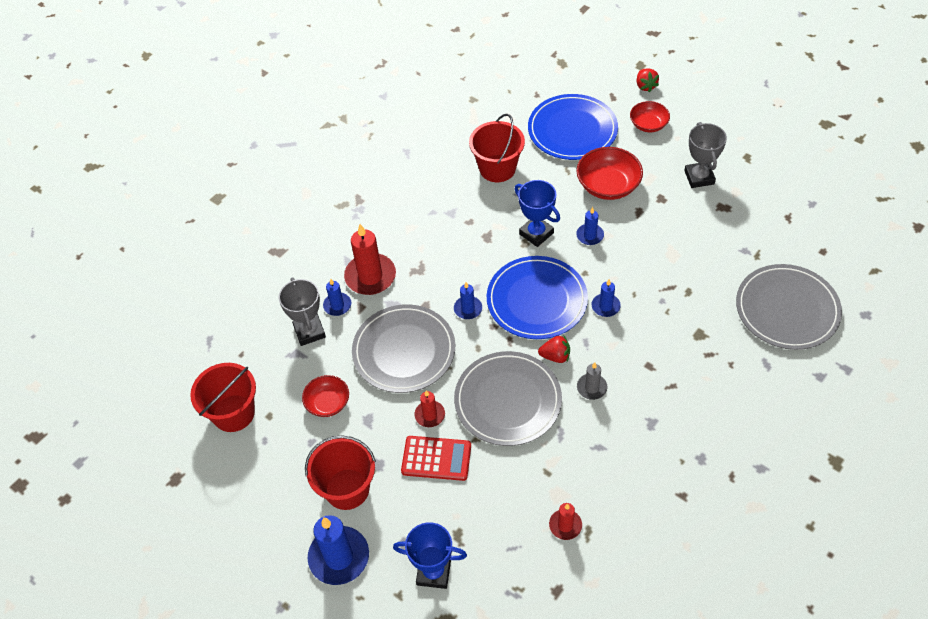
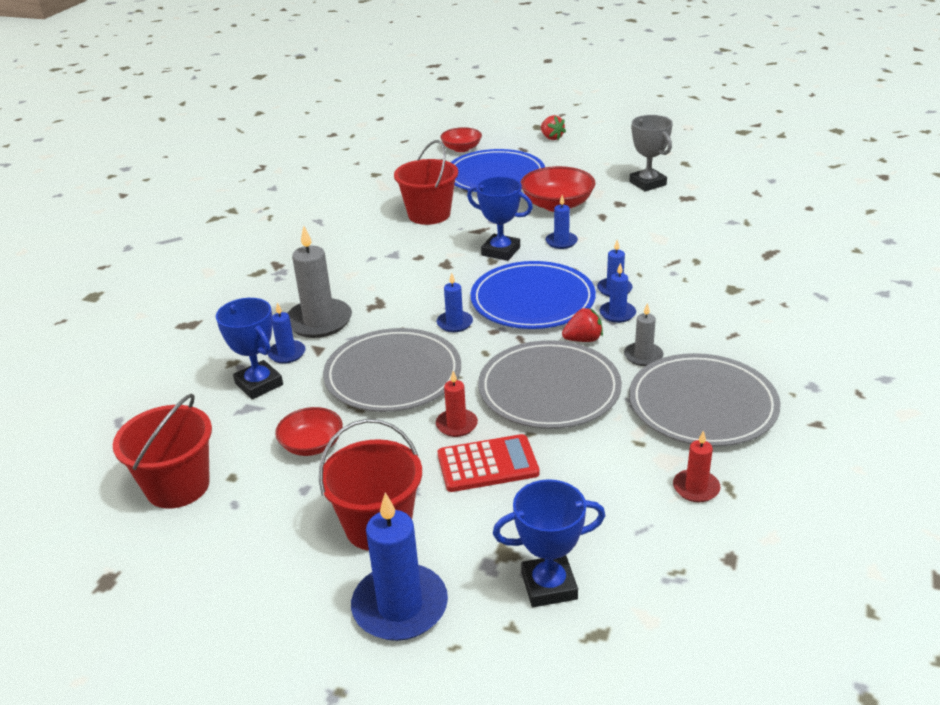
camera: 20 degrees left, 20 degrees down
(309, 331) = (259, 384): grey trophy -> blue trophy
(370, 276) = (319, 321): red candle -> grey candle
(594, 335) = (617, 313): none -> blue candle
(648, 124) = (571, 160): red bowl -> red bowl (461, 148)
(787, 309) = (808, 253): grey plate -> grey plate (702, 405)

